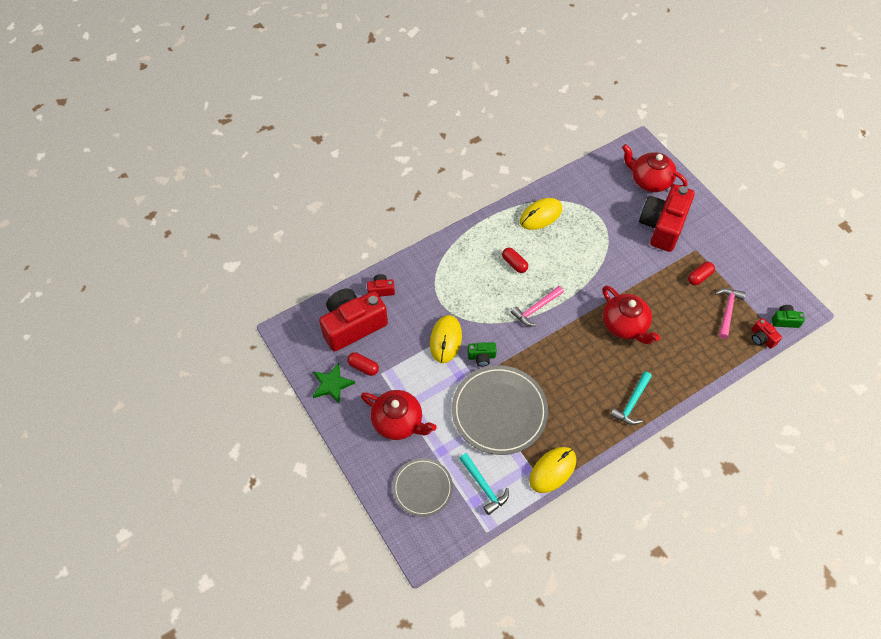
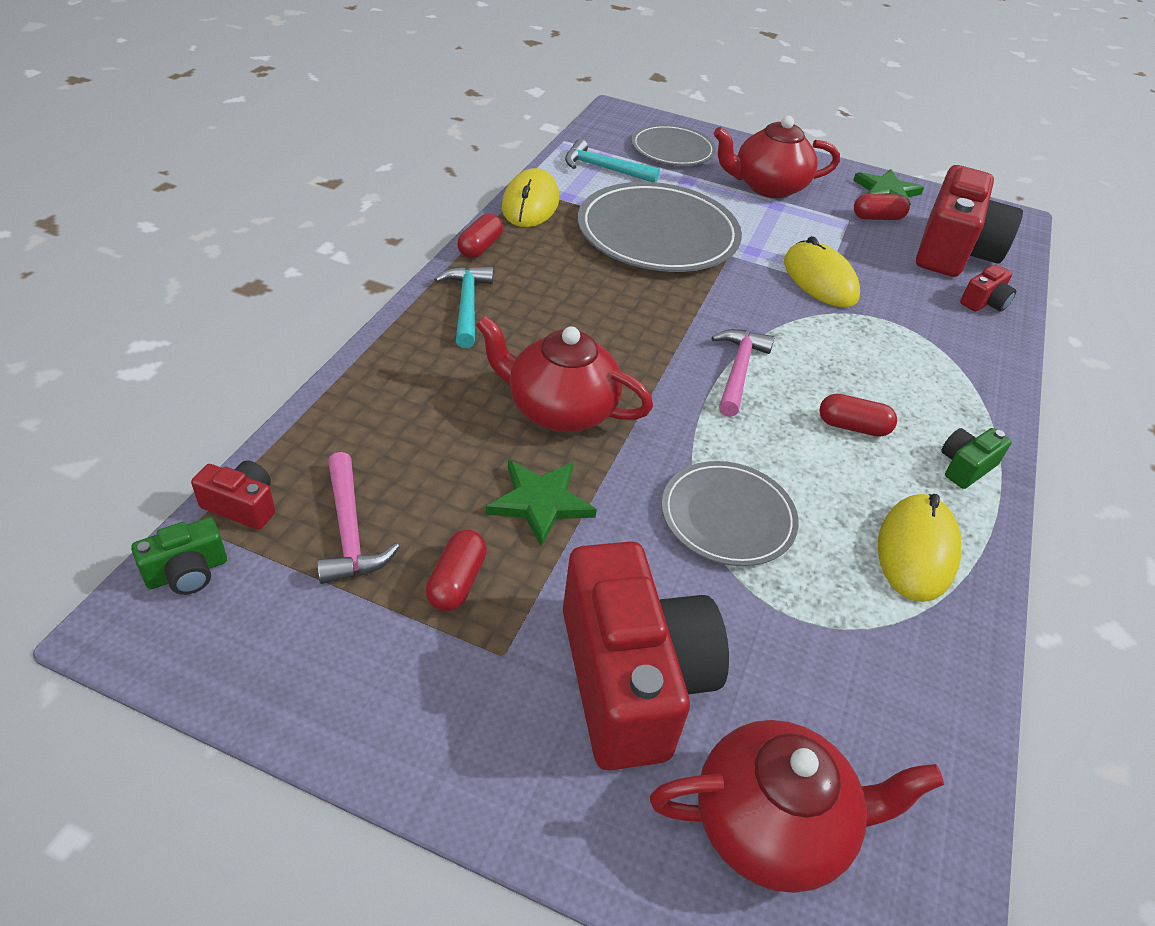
camera: 140 degrees right, 15 degrees down
(481, 357) = (748, 279): green camera -> green camera (965, 467)
(594, 255) = (728, 516): none -> grey plate
(602, 443) = (480, 247): none -> red capsule
(656, 290) = (540, 502): none -> green star

